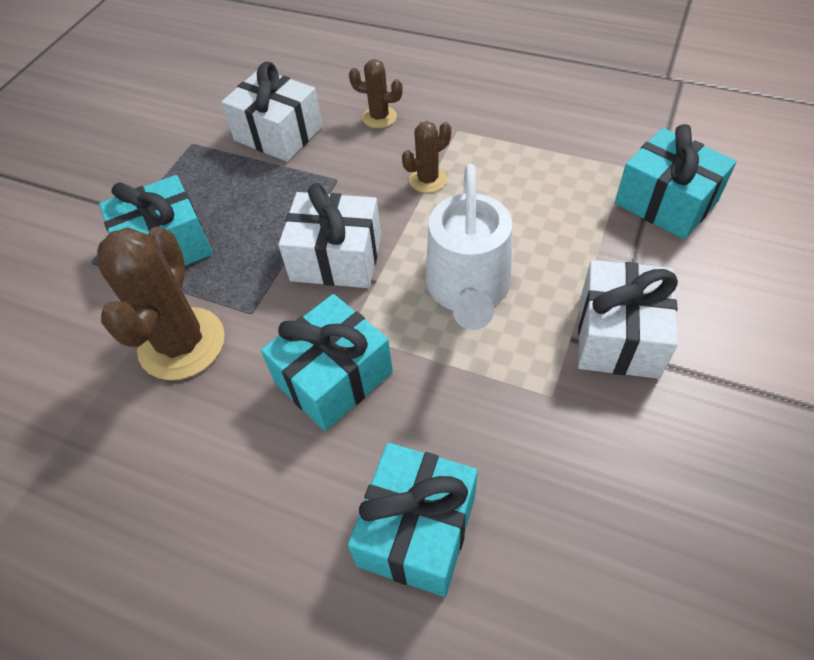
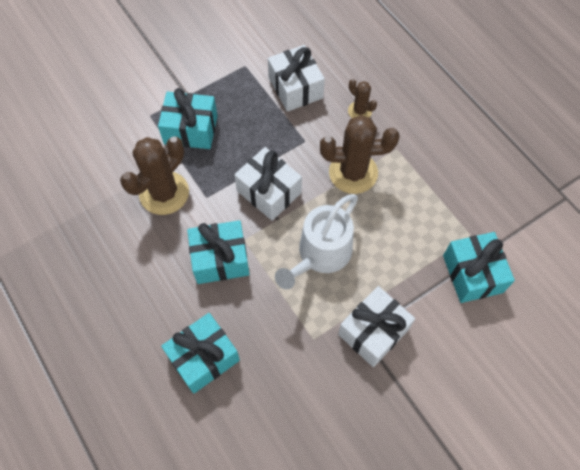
camera: 30 degrees right, 10 degrees up
(427, 180) = (353, 173): brown cactus -> brown cactus, size x1.95

